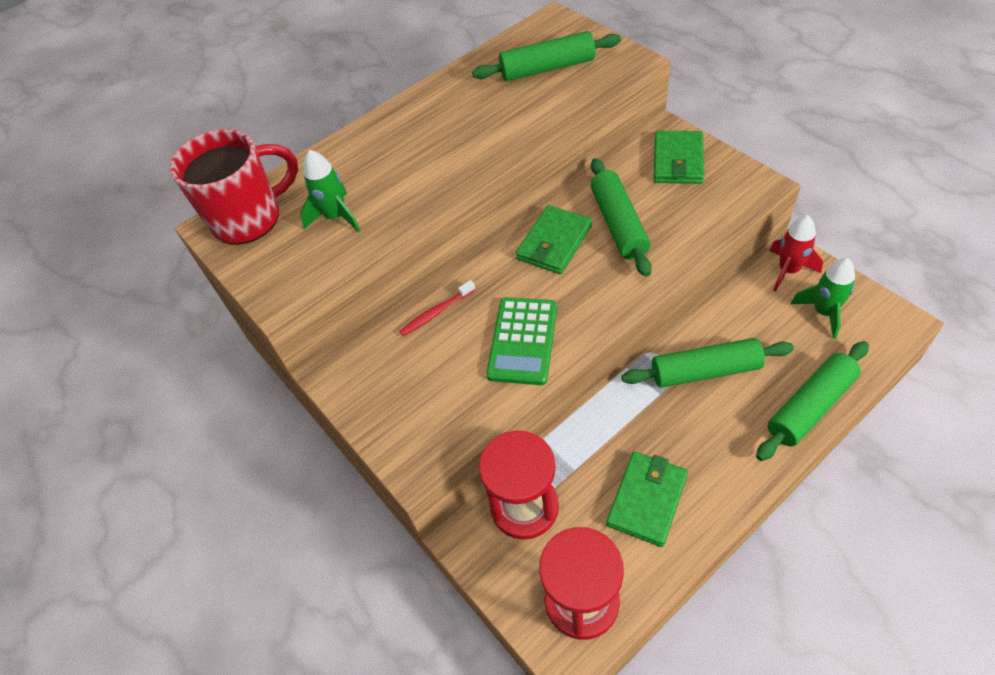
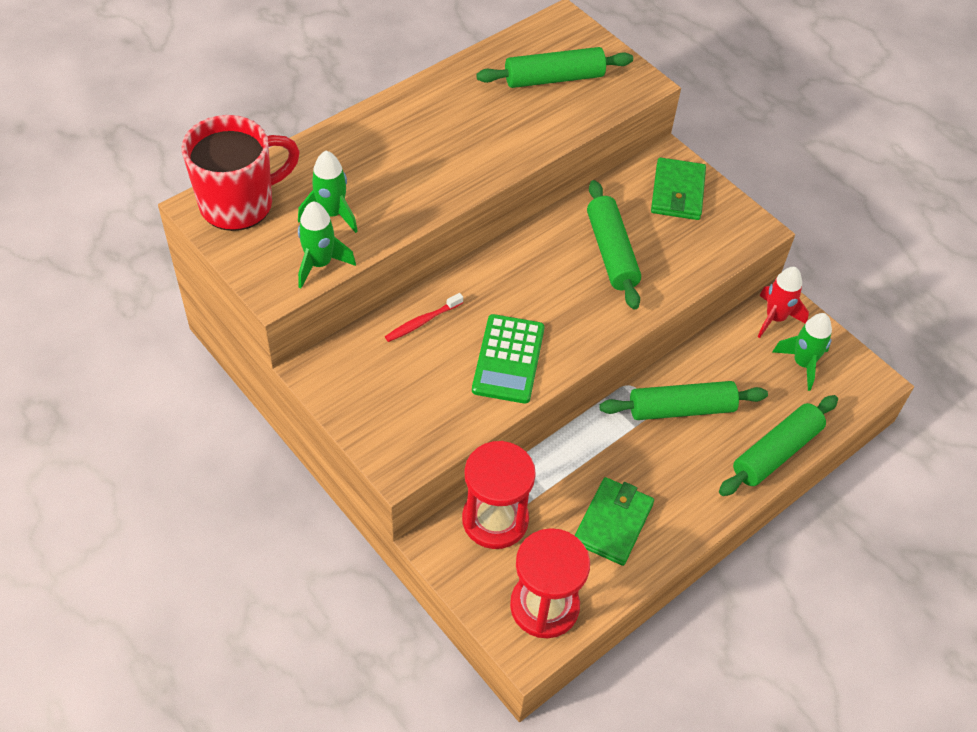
camera: 10 degrees left, 0 degrees up
(323, 266) = (320, 264): none -> green rocket
(554, 243) = (545, 264): green wallet -> none

